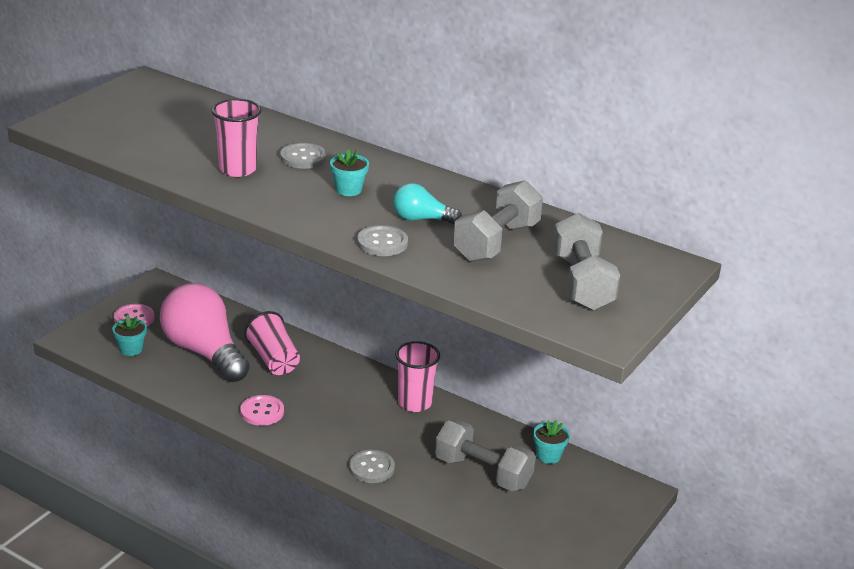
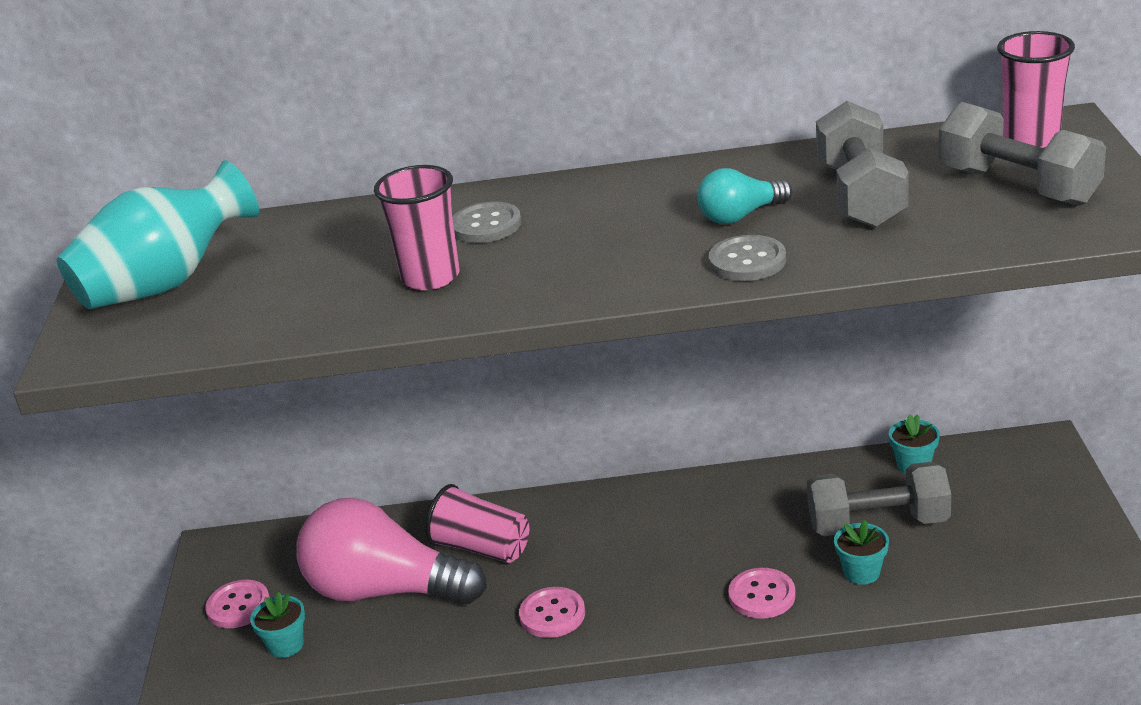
camera: 30 degrees left, 0 degrees up
(132, 110) = (166, 284): none -> turquoise vase
(348, 190) = (603, 230): turquoise flower pot -> turquoise flower pot (861, 572)
(371, 468) = (762, 595): grey button -> pink button
(414, 403) = (705, 497): pink cup -> pink cup (1031, 138)

